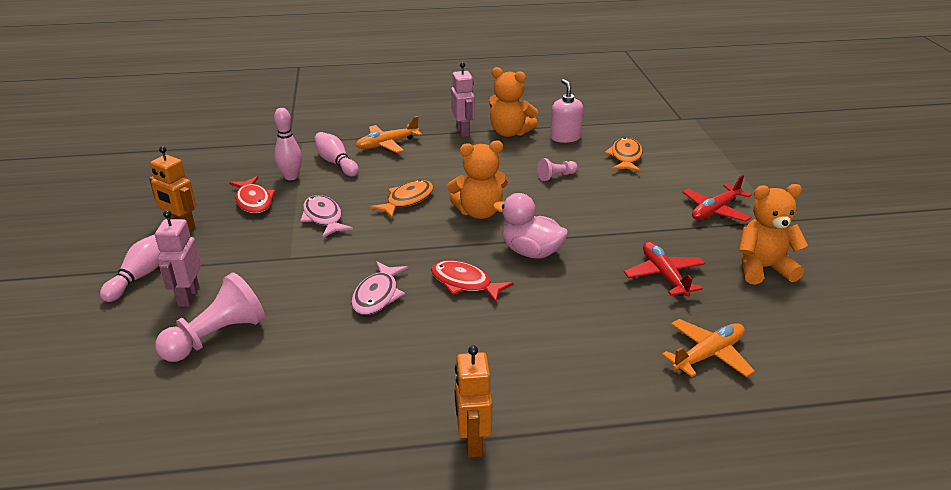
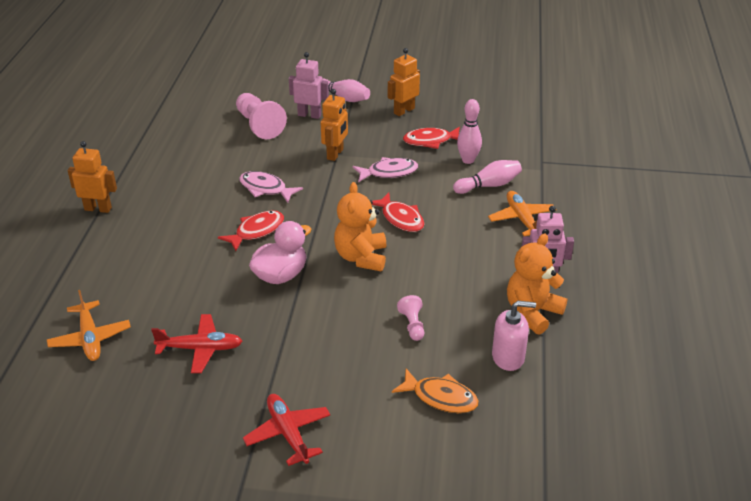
camera: 105 degrees right, 5 degrees up
(289, 258) = (335, 154): none -> orange robot
(407, 200) = (400, 218): orange fish -> red fish
(763, 268) = (169, 426): orange teddy bear -> none

